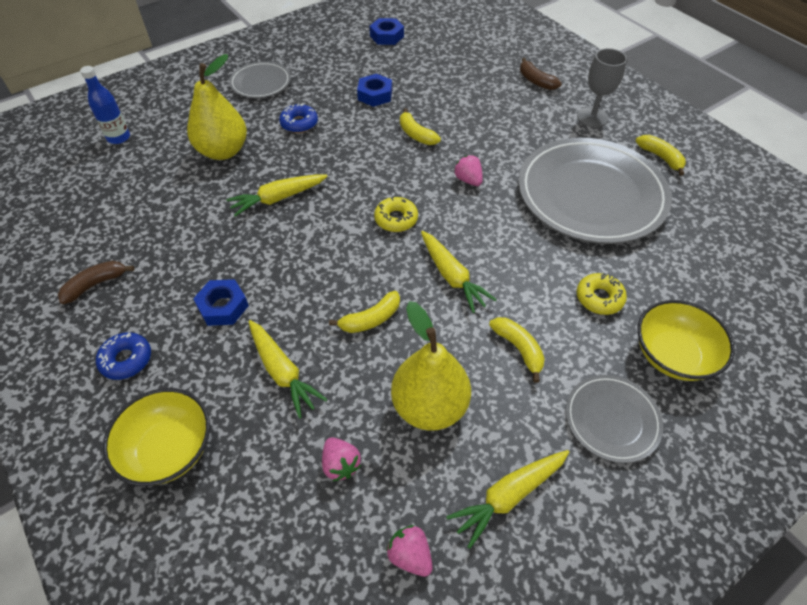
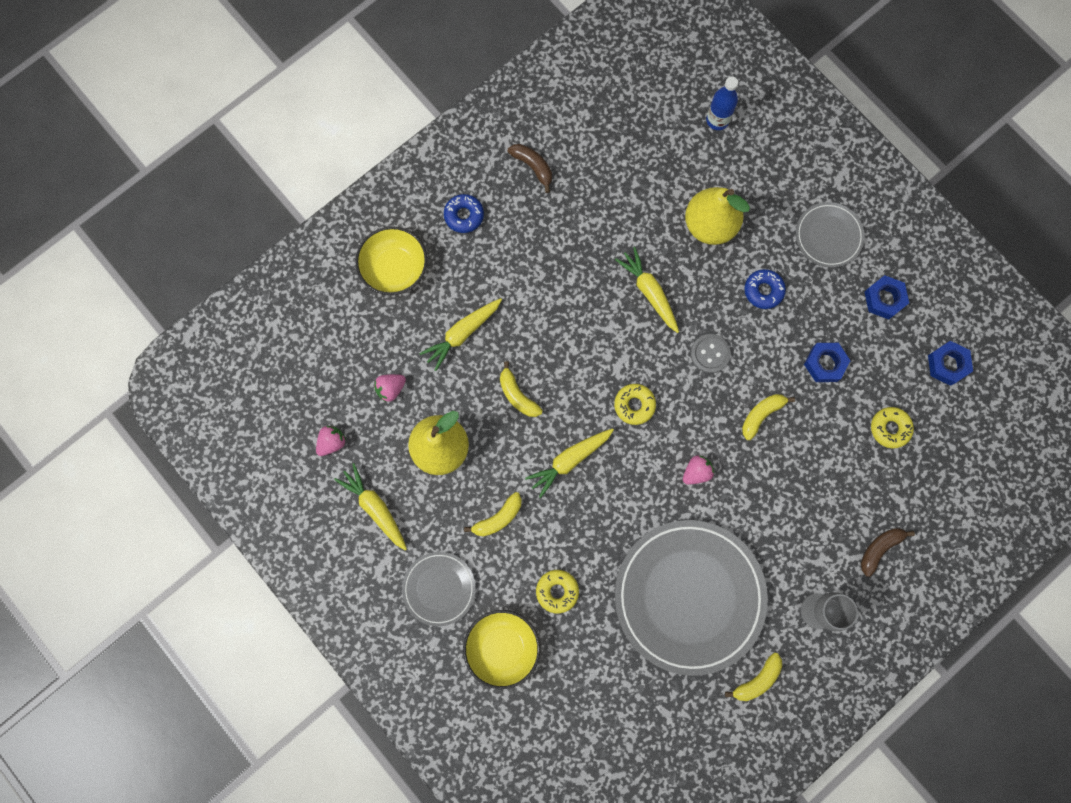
camera: 85 degrees right, 25 degrees up
(223, 306) = (519, 274): blue nut -> blue nut (884, 299)
(352, 162) = (710, 354): none -> grey button
(435, 67) = (890, 428): none -> yellow donut

